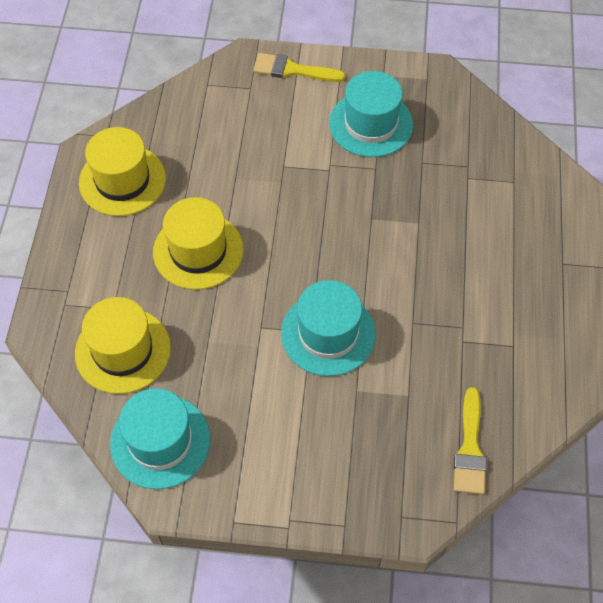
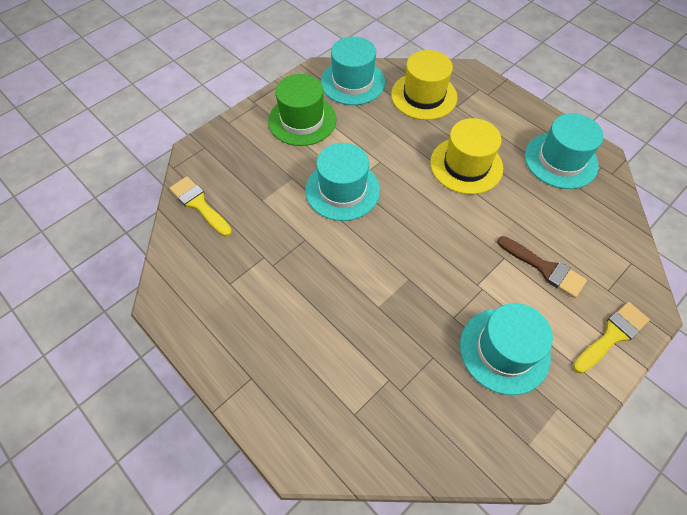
camera: 130 degrees right, 0 degrees up
(122, 180) = (560, 160): yellow hat -> turquoise hat
(268, 135) = (545, 268): none -> brown brush
(270, 447) = (302, 120): none -> green hat

